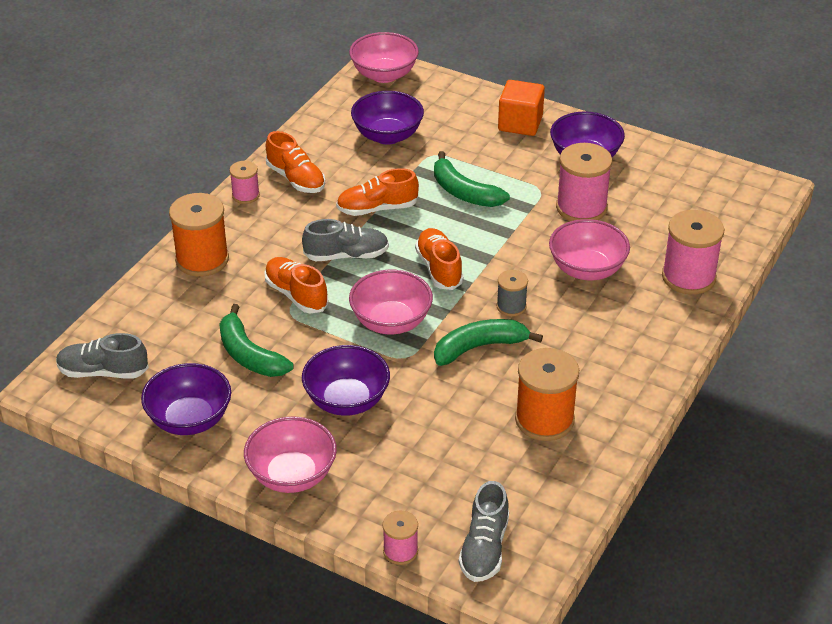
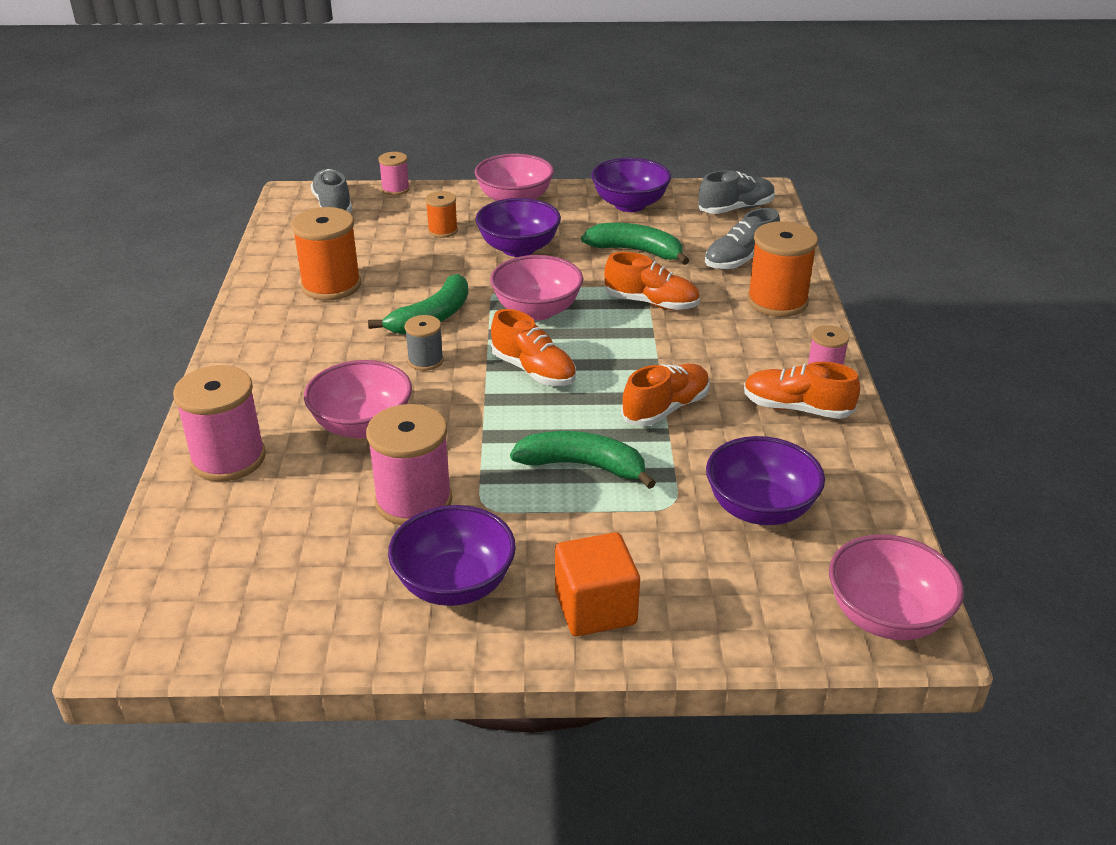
camera: 150 degrees right, 5 degrees down
(346, 255) = (643, 351): grey shoe -> grey shoe (740, 260)
(397, 456) = (443, 230): none -> orange spool

